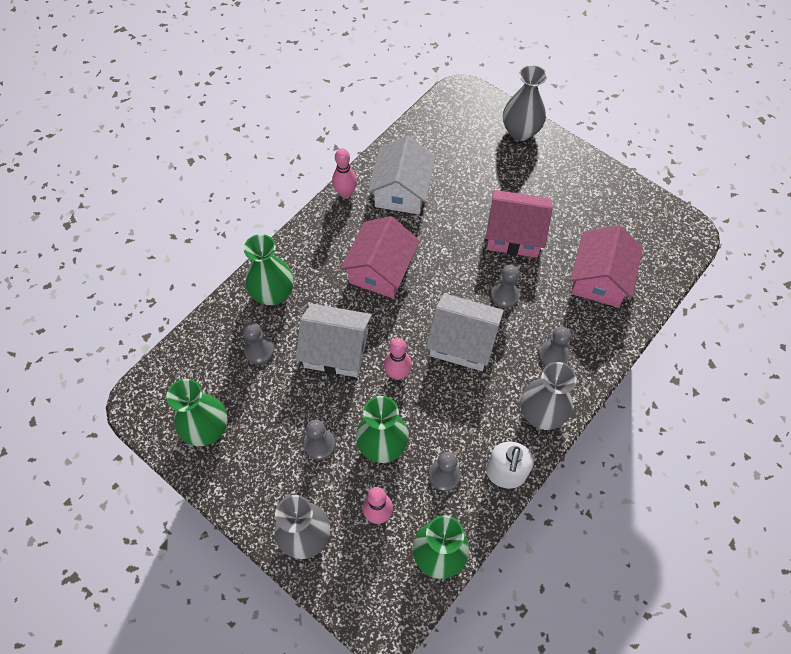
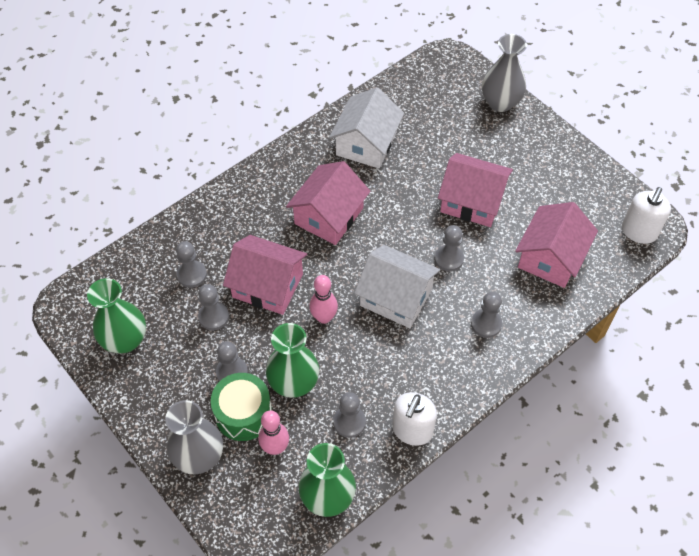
camera: 10 degrees right, 5 degrees down
(273, 293) = (217, 223): green vase -> none
(290, 390) = (213, 317): none -> grey pawn
(336, 350) = (267, 285): white house -> pink house
(340, 485) = (243, 414): none -> green drum
(345, 193) = (309, 138): pink bowling pin -> none
(541, 413) = (461, 378): grey vase -> none
(675, 241) = (639, 232): none -> white soap dispenser

